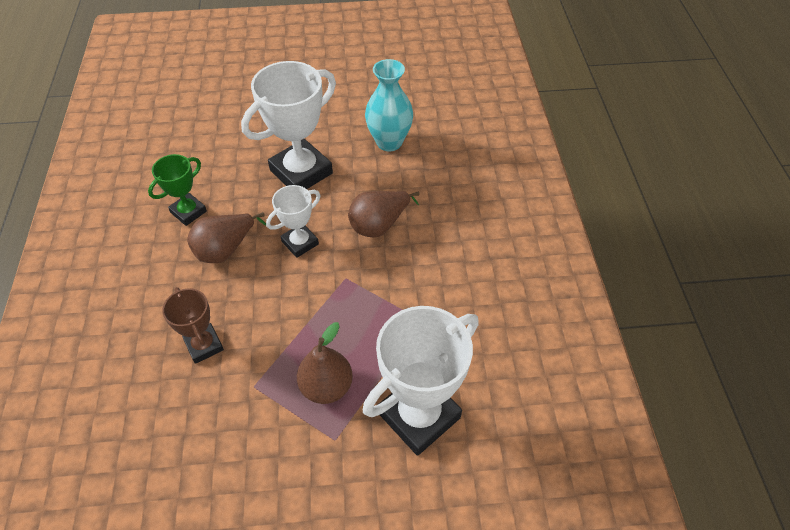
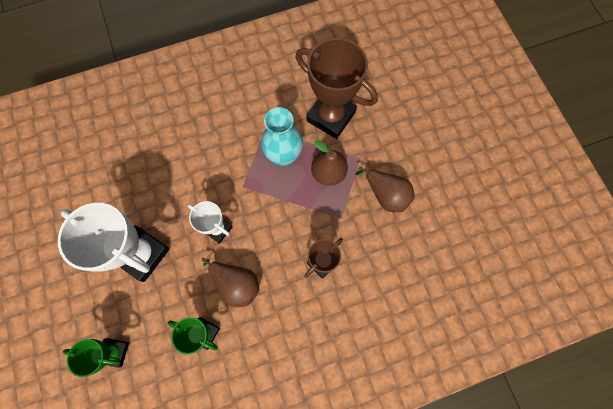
camera: 105 degrees left, 20 degrees up
(211, 141) = (114, 352): none -> green trophy
(379, 225) = (188, 176): brown pear -> brown pear (386, 195)
(389, 142) = (95, 193): turquoise vase -> turquoise vase (283, 155)
(419, 415) = (331, 116): white trophy -> brown trophy

